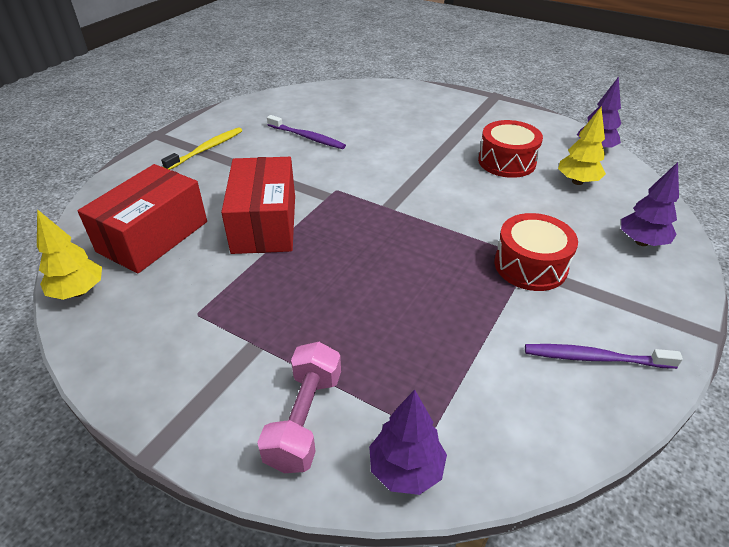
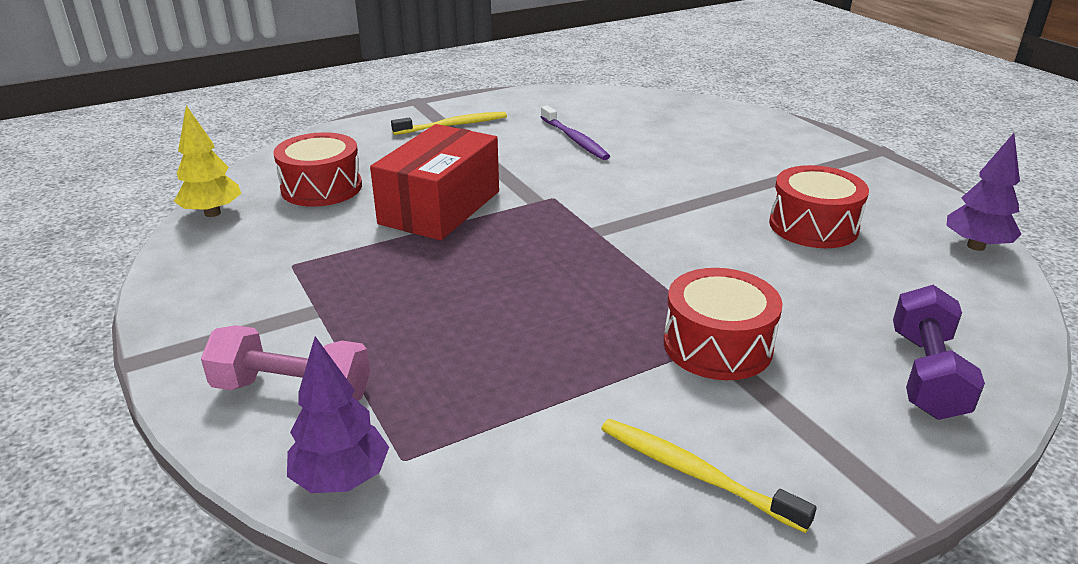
camera: 30 degrees right, 10 degrees down
(153, 236) = (321, 188): red box -> red drum
(304, 419) = (292, 391): pink dumbbell -> pink dumbbell turned 60 degrees clockwise
(577, 182) = (899, 276): yellow tree -> none
(594, 358) = (694, 473): purple toothbrush -> yellow toothbrush
(641, 242) = (926, 374): purple tree -> purple dumbbell

